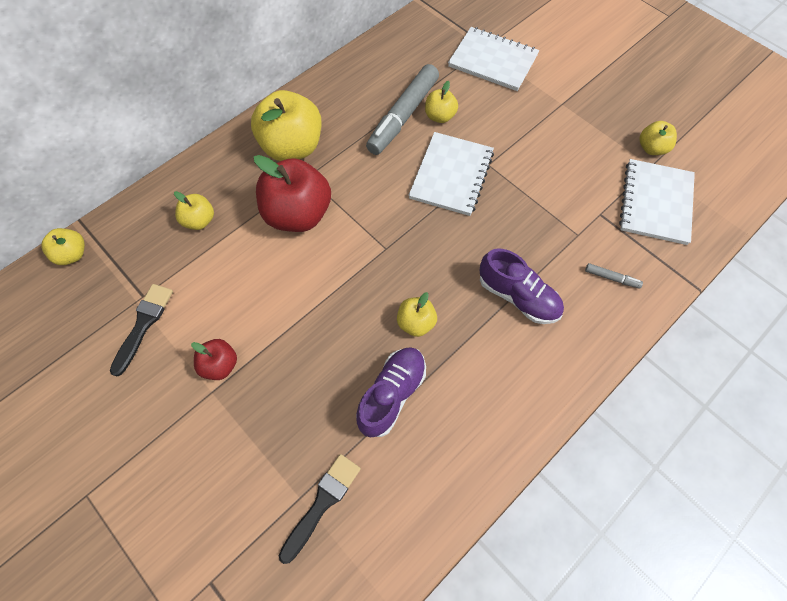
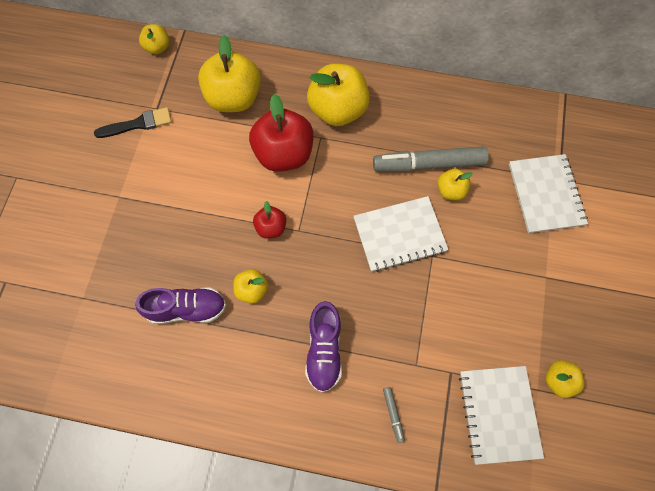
camera: 55 degrees right, 5 degrees up
(199, 221) = (234, 98): yellow apple -> yellow apple, size x1.98
(220, 365) = (139, 188): red apple -> red apple (271, 227)
(322, 503) = (87, 314): black brush -> none
(656, 203) = (499, 414): white notebook -> white notebook turned 75 degrees counterclockwise

